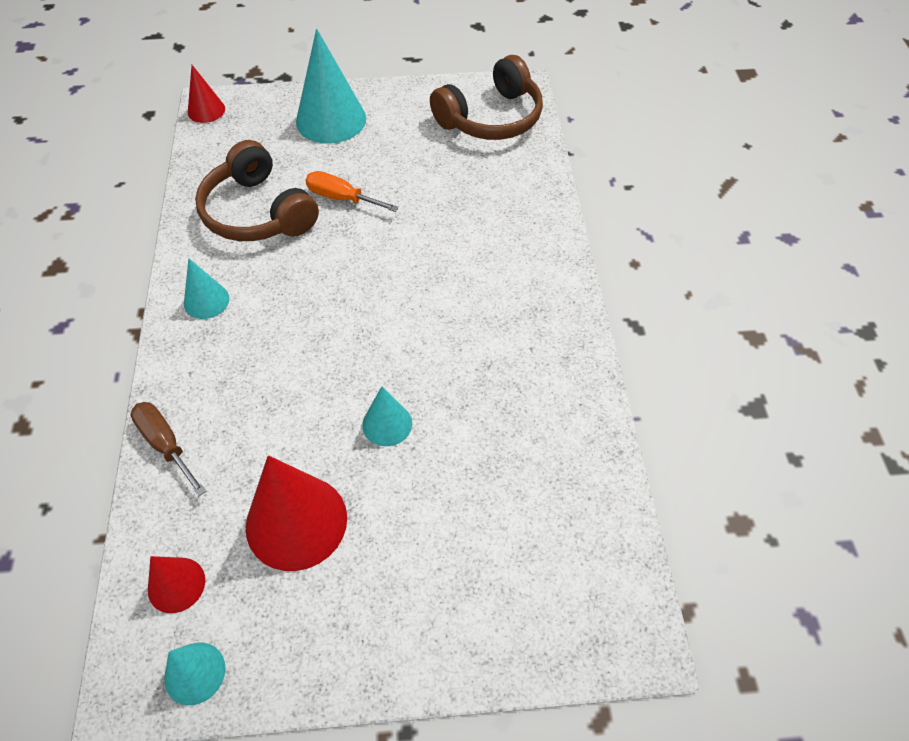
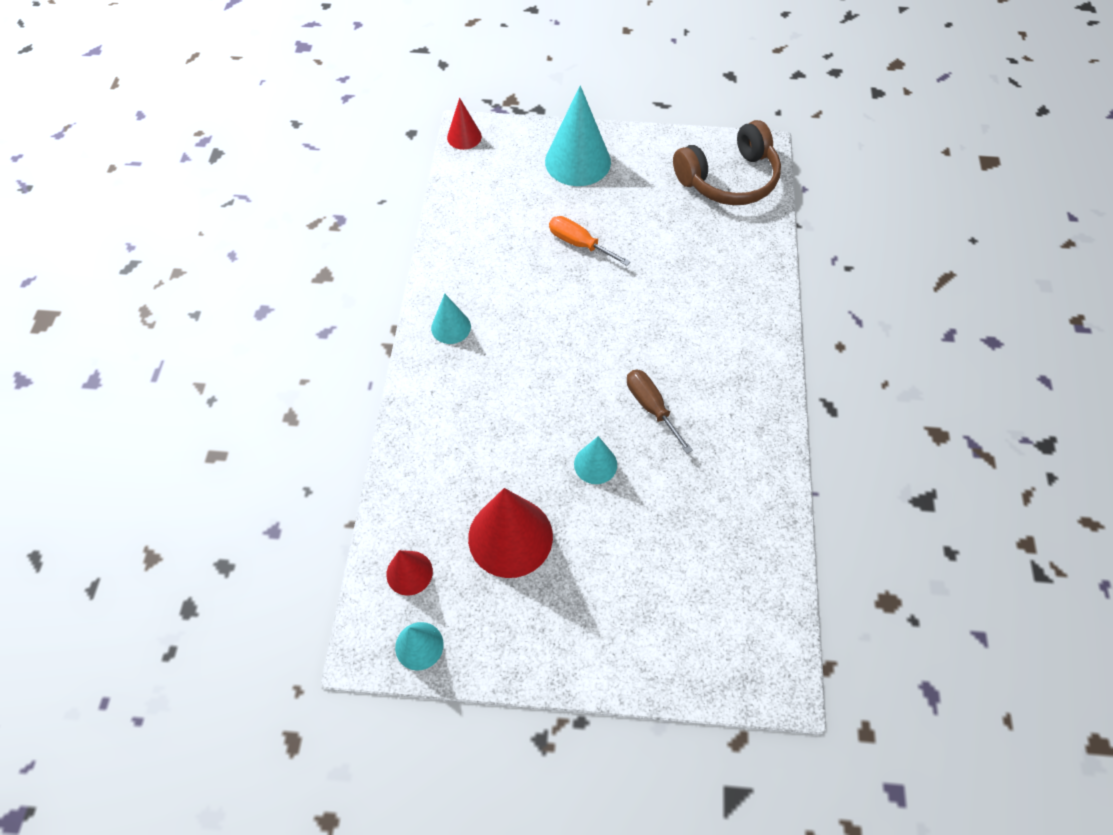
camera: 10 degrees right, 5 degrees up
(166, 444) = (408, 453): brown screwdriver -> brown screwdriver (651, 407)
(258, 212) = (503, 247): brown headphones -> none

